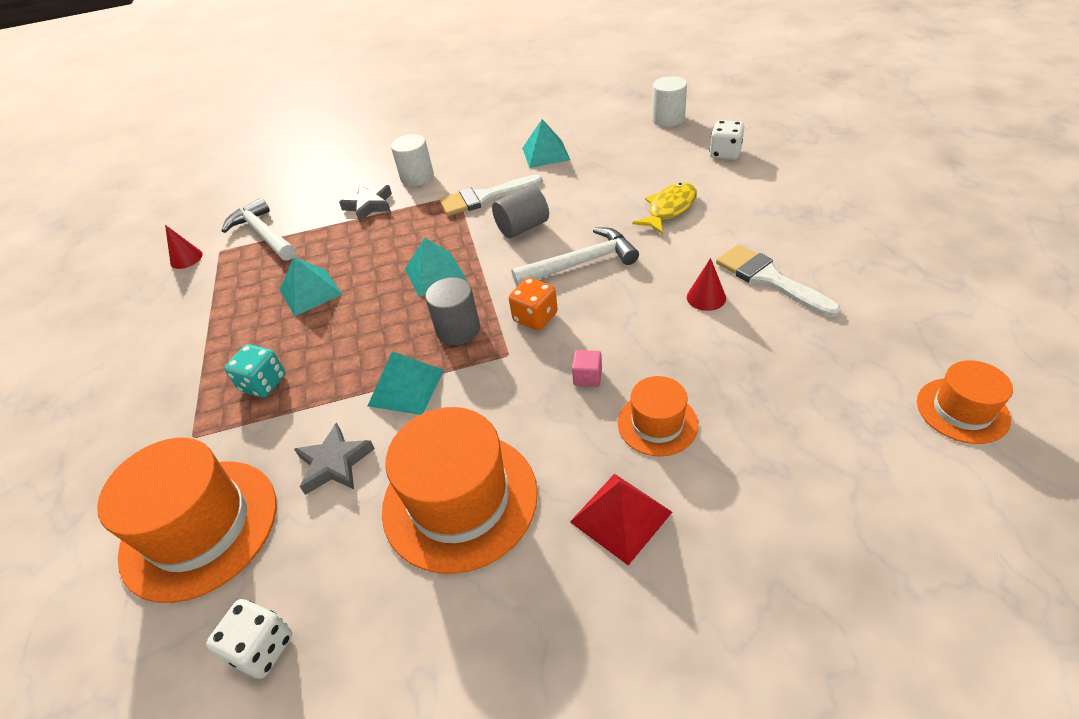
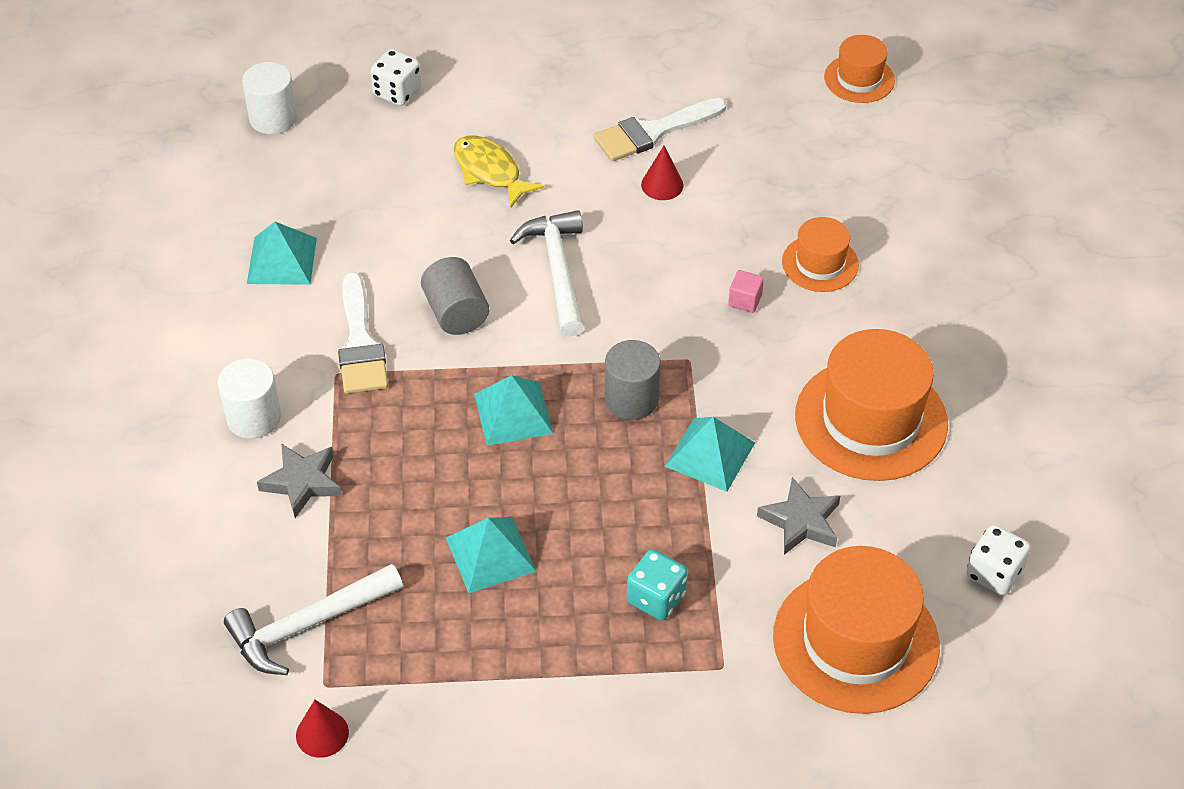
camera: 85 degrees left, 5 degrees up
(535, 317) = (638, 327): orange dice -> none
(621, 517) = (913, 310): red pyramid -> none

